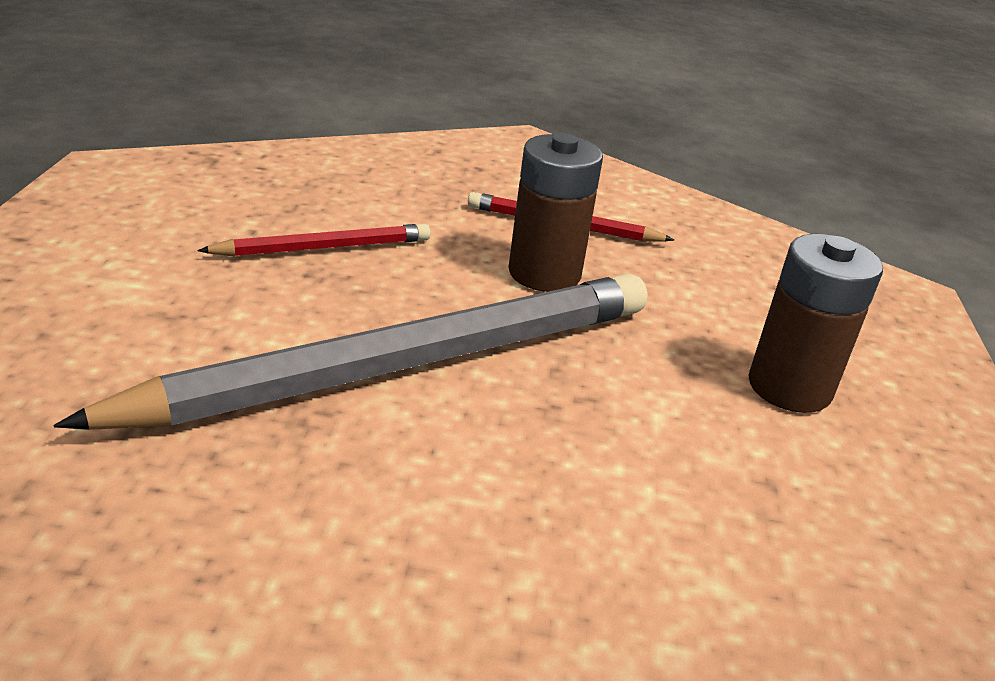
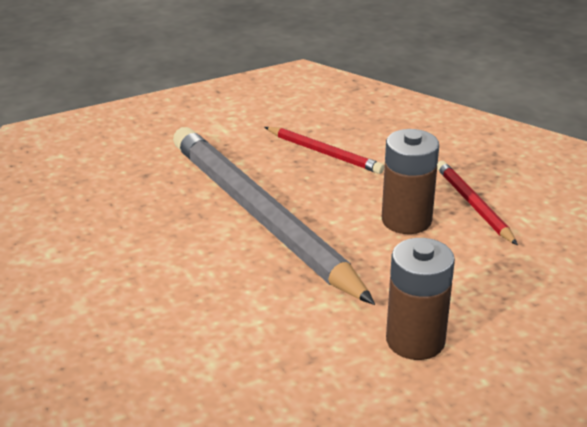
camera: 60 degrees right, 0 degrees up
(404, 364) = (260, 217): grey pencil -> grey pencil turned 150 degrees counterclockwise

